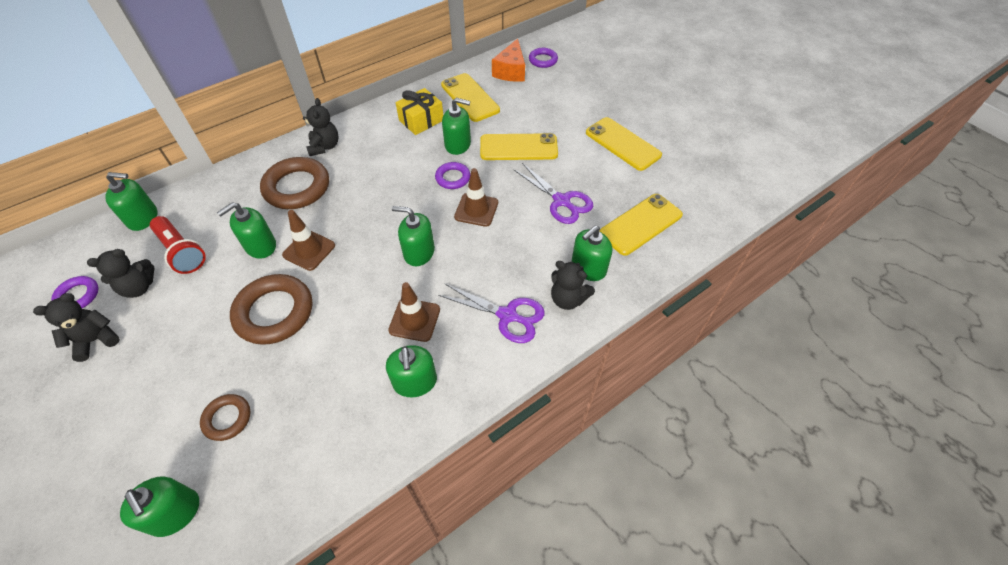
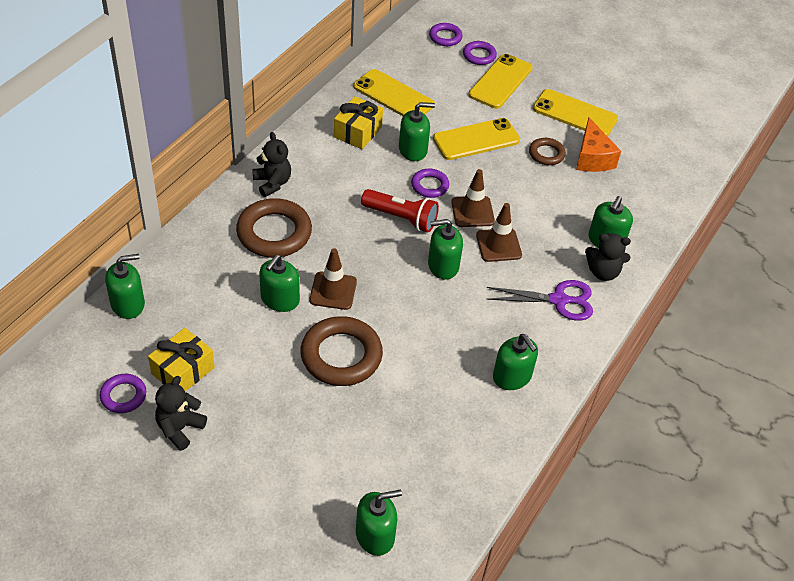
camera: 25 degrees left, 5 degrees down
(139, 287) = (183, 370): black teddy bear -> yellow gift
(175, 513) = (375, 535): green soap dispenser -> green soap dispenser turned 45 degrees counterclockwise
(182, 252) = (200, 326): red flashlight -> red flashlight (401, 218)
(227, 418) = (365, 454): brown ring -> brown ring (546, 154)
(414, 320) = (478, 326): brown traffic cone -> brown traffic cone (498, 245)
(511, 71) = (419, 57): orange cheese -> orange cheese (592, 158)
(561, 201) = (548, 184): purple scissors -> none
(563, 79) = (479, 55): none -> purple ring
(640, 224) = (631, 189): yellow phone -> yellow phone (500, 81)

